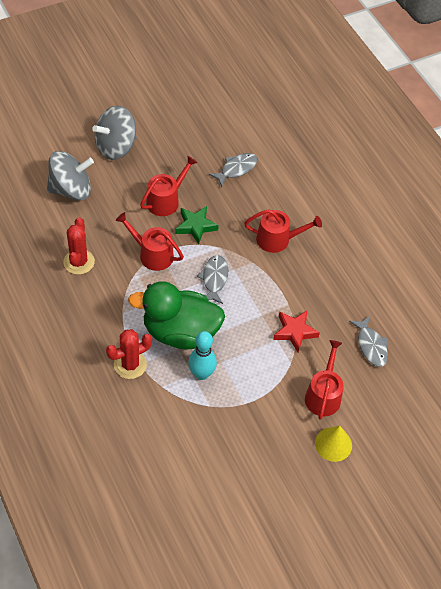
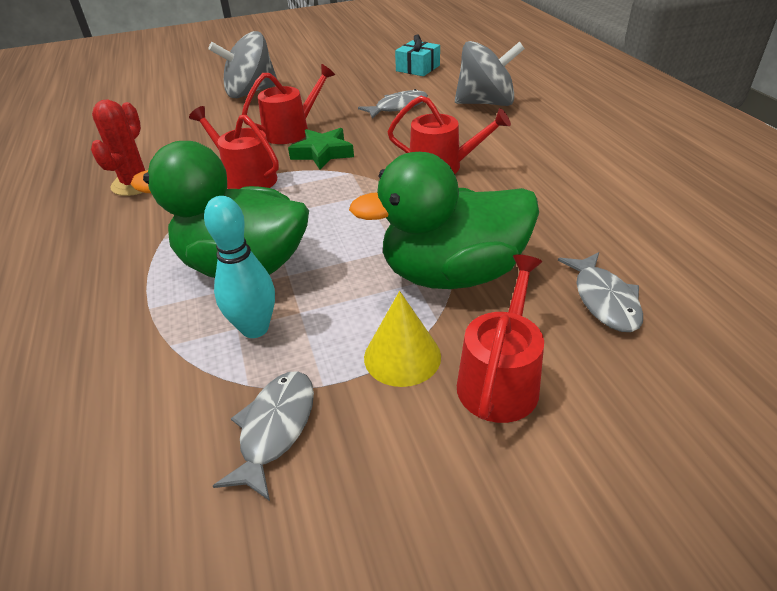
camera: 15 degrees right, 15 degrees down
(71, 190) = (172, 122): grey spinning top -> grey spinning top (486, 103)
(130, 365) = (131, 308): red cactus -> none
(214, 279) = (329, 205): grey fish -> grey fish (275, 429)
(242, 112) = (417, 68): none -> turquoise gift
(295, 332) = (452, 274): red star -> green duck
(333, 444) = (518, 489): yellow cone -> yellow cone (402, 356)

